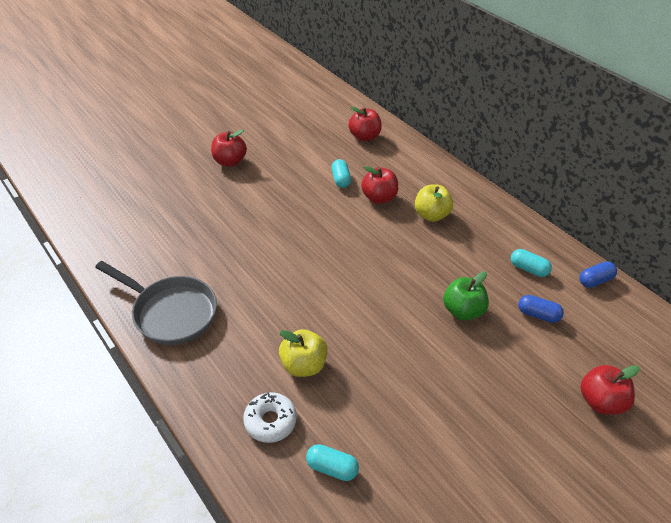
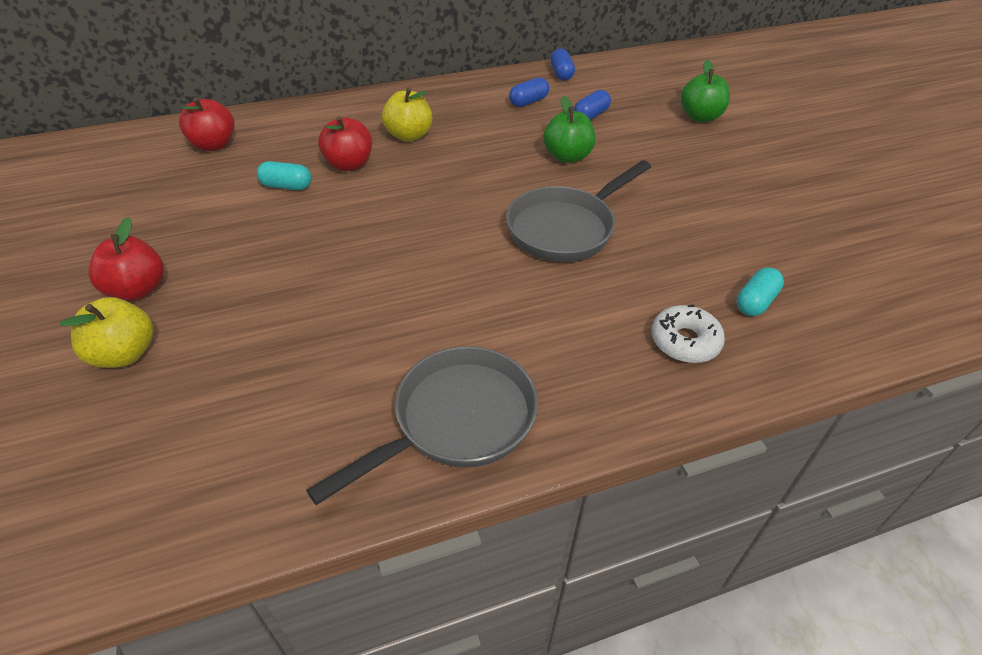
camera: 70 degrees left, 0 degrees up
(303, 365) = (605, 294): yellow apple -> yellow apple (124, 354)
(367, 328) = (566, 228): none -> grey pan
(528, 269) = (528, 102): turquoise capsule -> blue capsule
(600, 401) = (700, 117): red apple -> green apple

